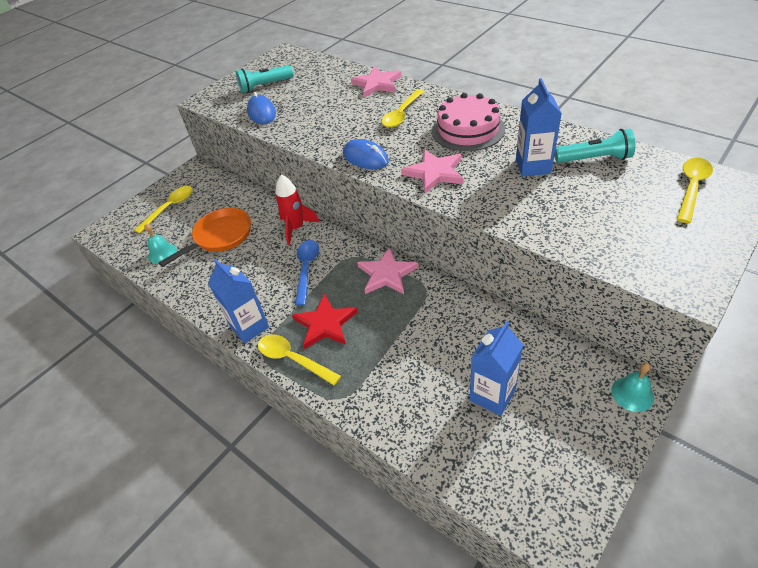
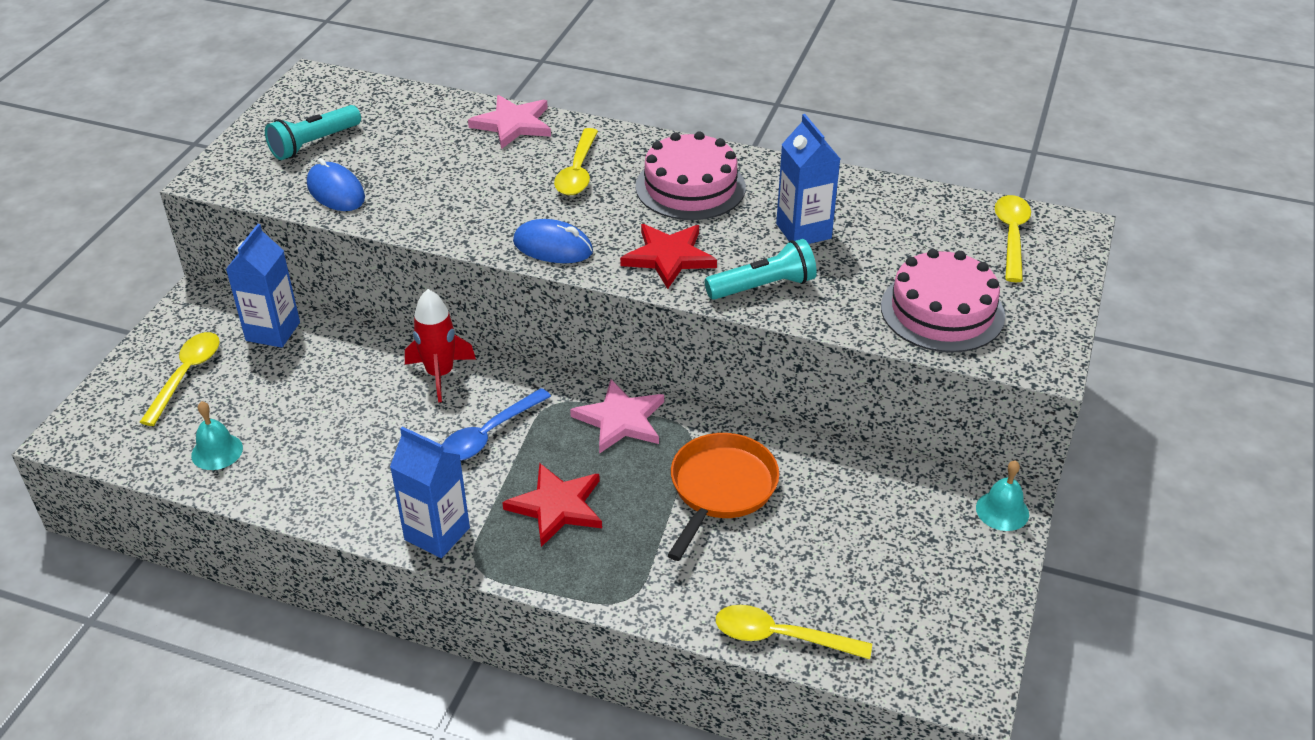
camera: 25 degrees left, 5 degrees down
(220, 237) = (311, 408): orange pan -> orange pan (720, 489)
(293, 359) = (530, 564): yellow spoon -> yellow spoon (781, 637)
(306, 269) = (489, 434): blue spoon -> blue spoon turned 120 degrees counterclockwise
(434, 173) = (669, 257): pink star -> red star
(492, 395) = (832, 549): blue carton -> blue carton (273, 331)
(594, 159) = (881, 211): turquoise flashlight -> turquoise flashlight (763, 287)
(617, 236) = (942, 311): none -> pink cake

